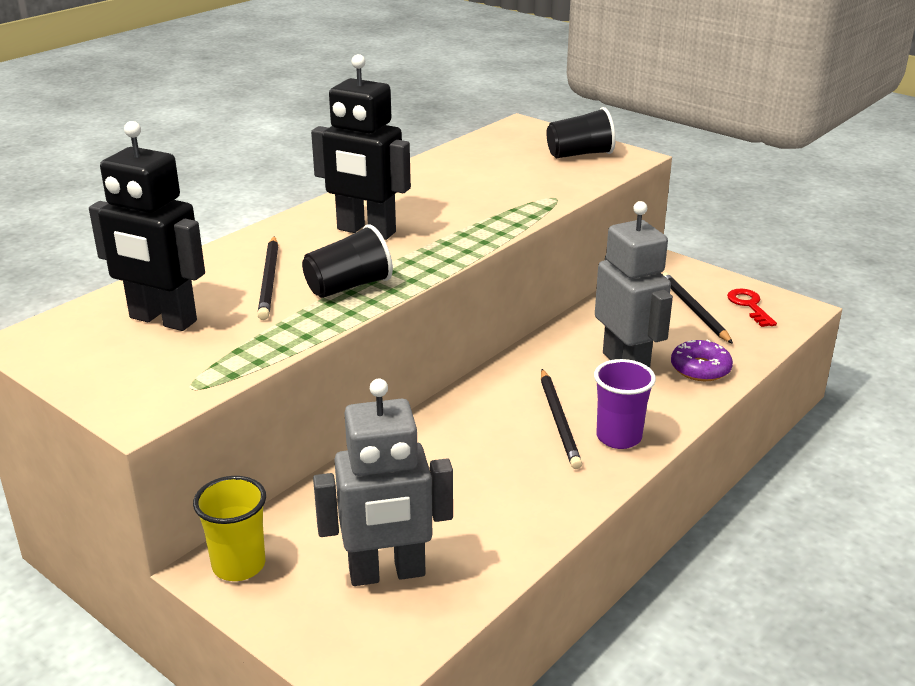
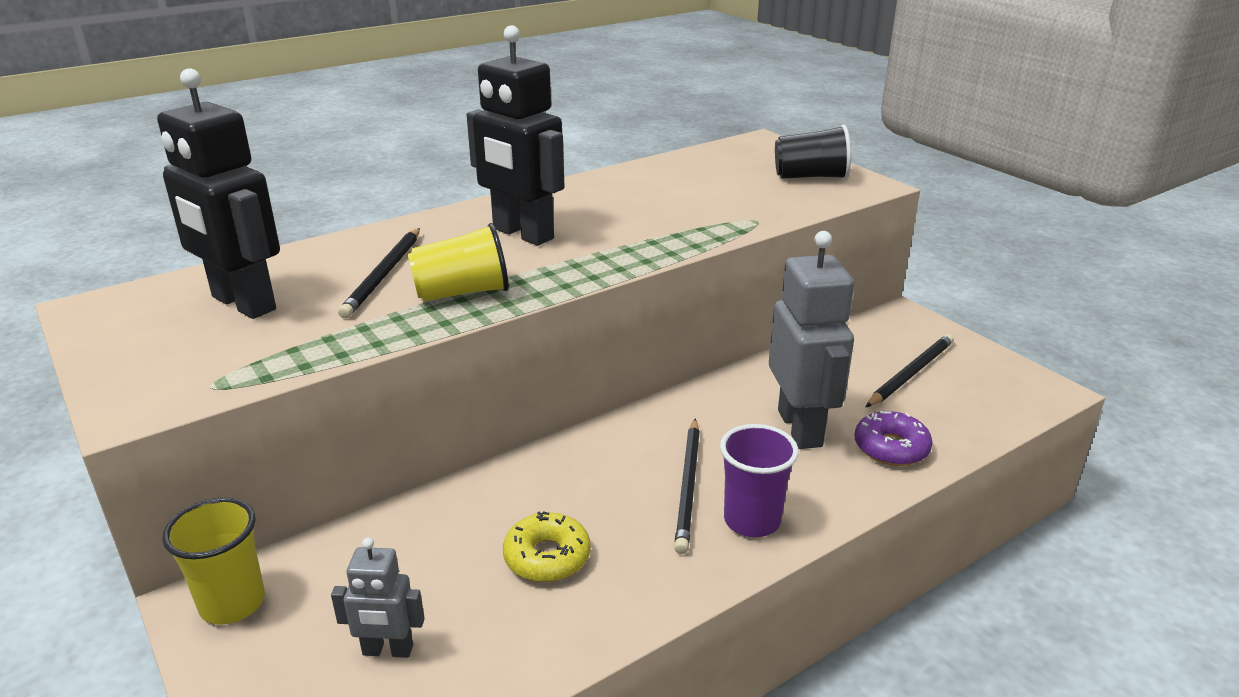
camera: 15 degrees right, 0 degrees up
(348, 287) = (462, 293): black cup -> yellow cup
(387, 573) = (387, 650): grey robot -> grey robot, size x0.52
(475, 489) = (547, 557): none -> yellow donut
(694, 310) = (911, 373): black pencil -> black pencil turned 45 degrees clockwise
(749, 305) = (983, 377): red key -> none

